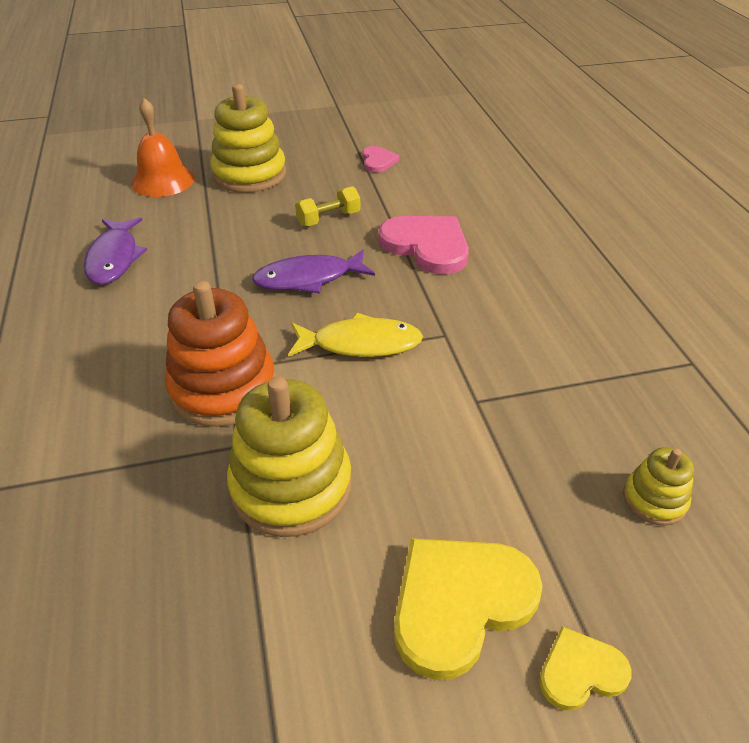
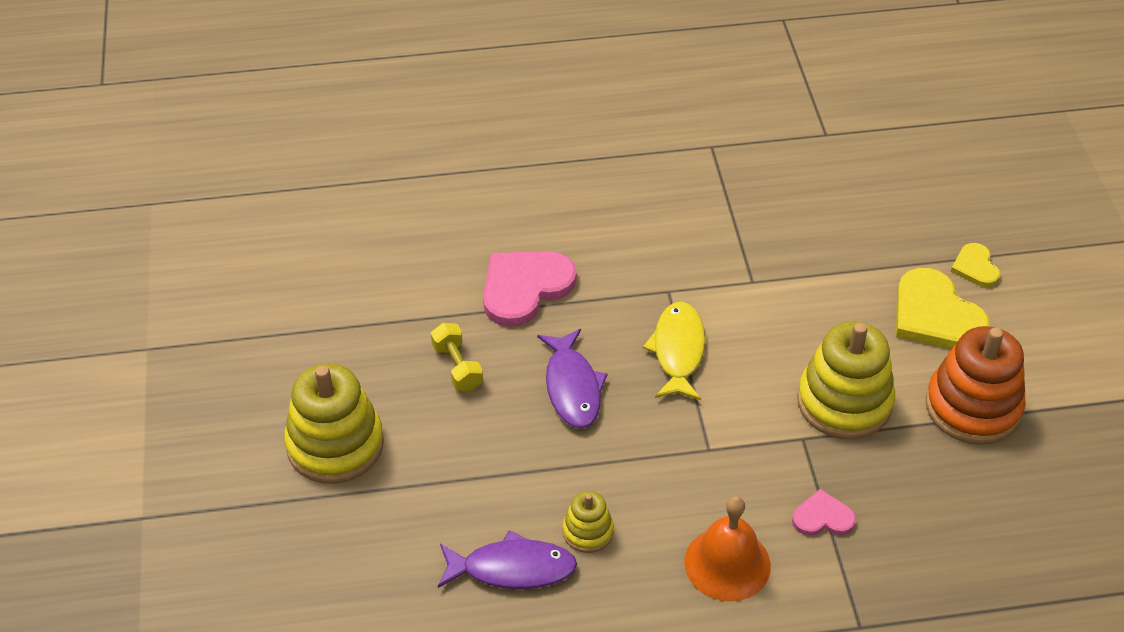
camera: 85 degrees left, 5 degrees up
(163, 181) = (330, 540): orange bell -> orange bell (727, 563)
(223, 388) = (734, 451): orange stacking toy -> orange stacking toy (973, 407)
(378, 161) = (329, 314): pink heart -> pink heart (822, 517)
(654, 499) = (849, 203): yellow stacking toy -> yellow stacking toy (588, 531)

